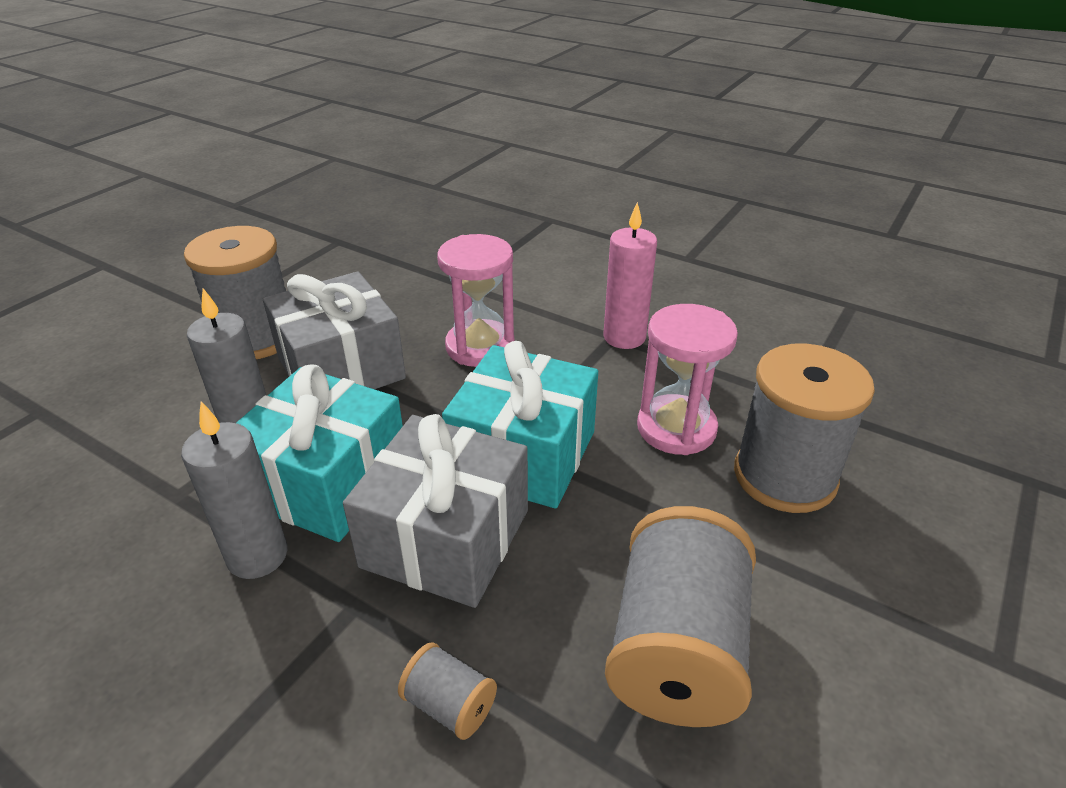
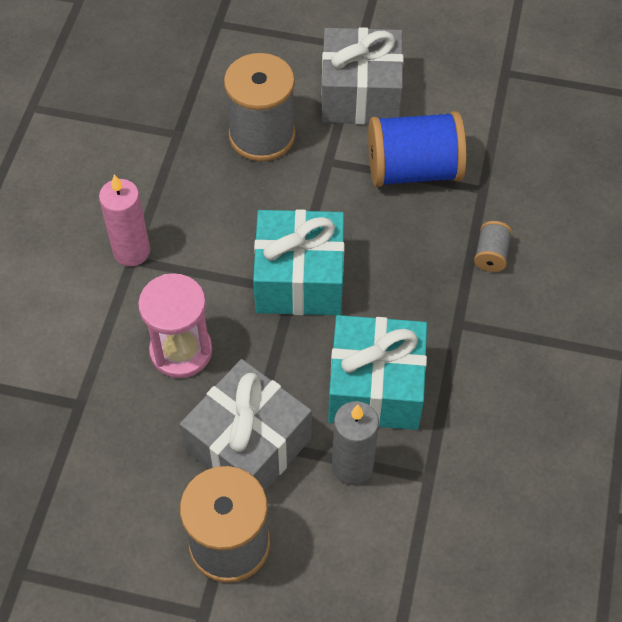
camera: 110 degrees left, 20 degrees up
(257, 556) = (451, 393): grey candle -> none
(446, 538) = (391, 297): grey gift -> grey gift (360, 95)
(676, 428) = (236, 198): pink hourglass -> none
(676, 649) = (413, 170): grey spool -> blue spool

